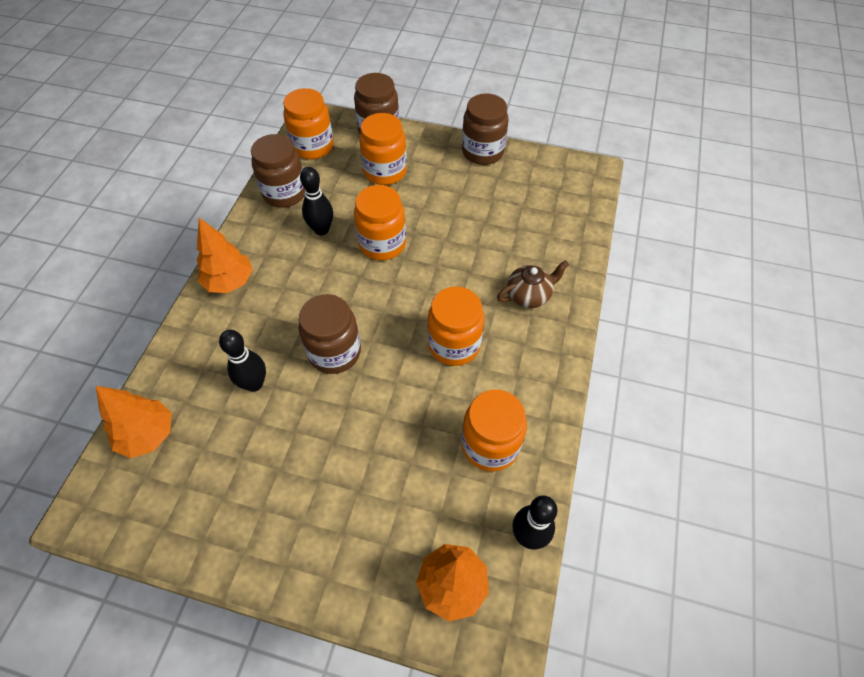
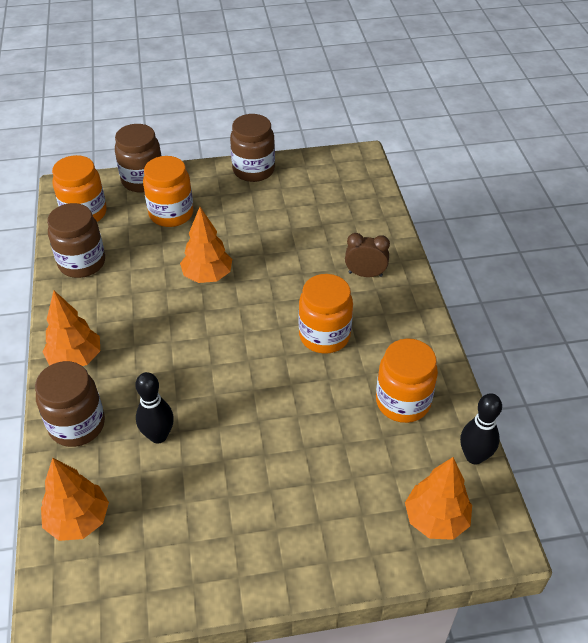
camera: 25 degrees left, 10 degrees down
(321, 229) = (140, 283): black bowling pin -> none
(334, 352) = (219, 381): brown jar -> brown jar (77, 425)
(382, 244) = (207, 276): orange jar -> orange tree
(529, 295) = (365, 274): brown teapot -> brown clock

